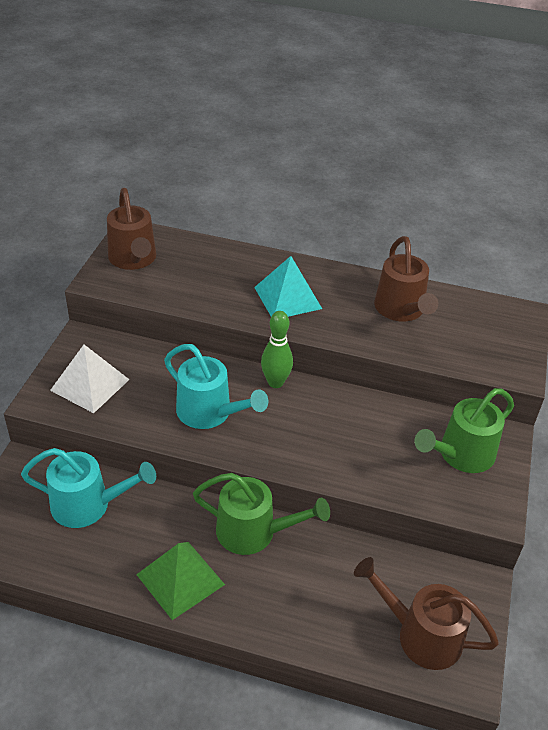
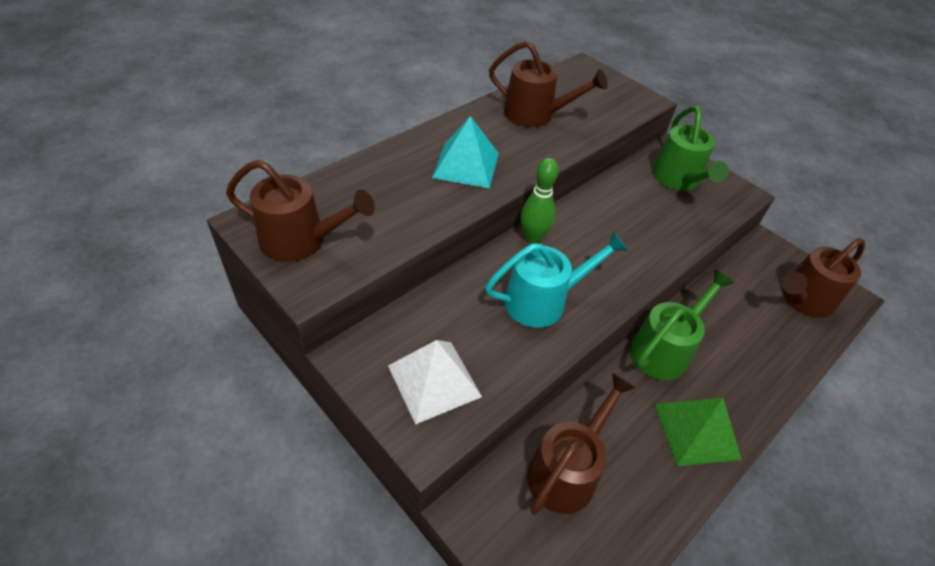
camera: 60 degrees left, 5 degrees up
(89, 505) = (567, 469): turquoise watering can -> brown watering can

